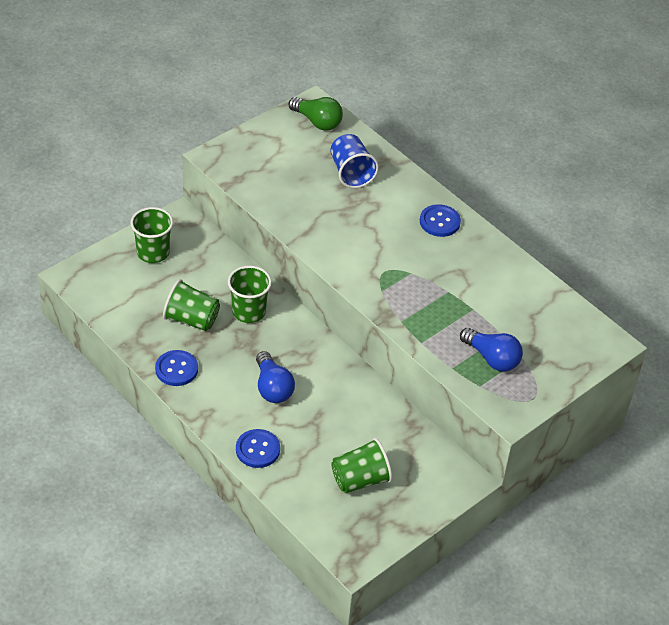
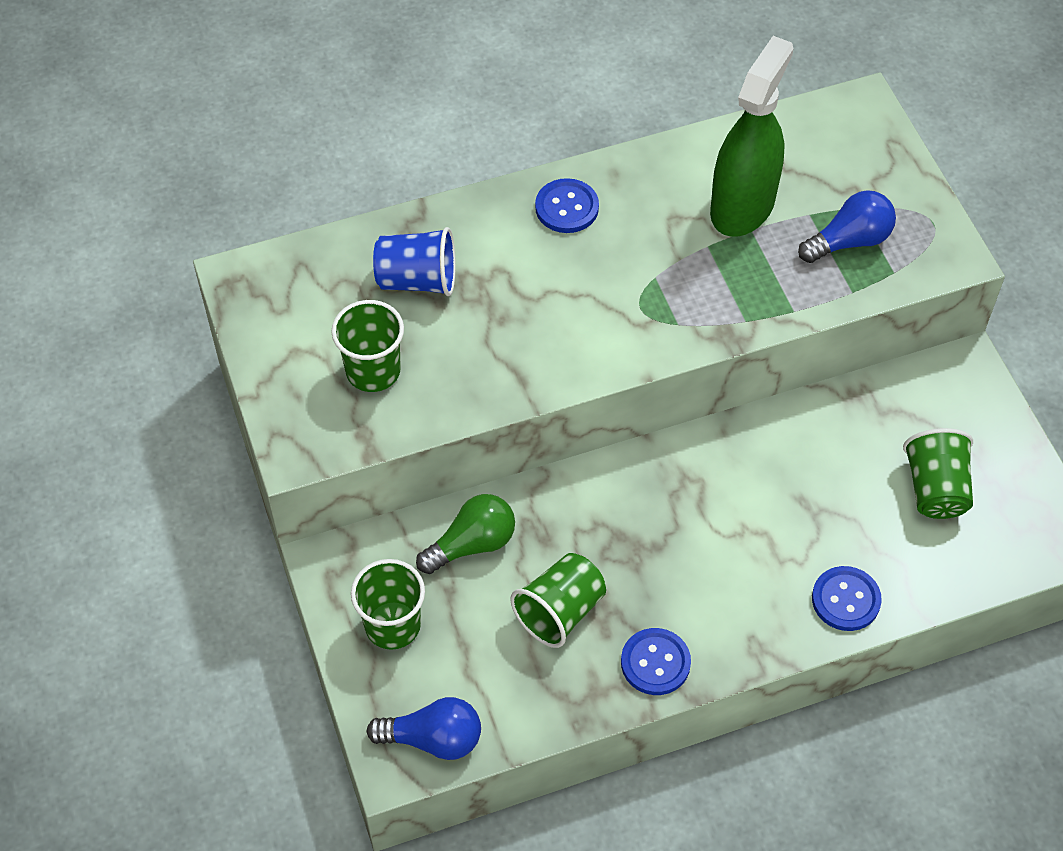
camera: 65 degrees left, 10 degrees up
(249, 312) = (572, 528): green cup -> green cup (373, 371)
(272, 388) = (735, 544): blue light bulb -> blue light bulb (433, 739)
(317, 122) = (282, 286): green light bulb -> green light bulb (472, 544)
(489, 301) = (742, 206): none -> green spray bottle

